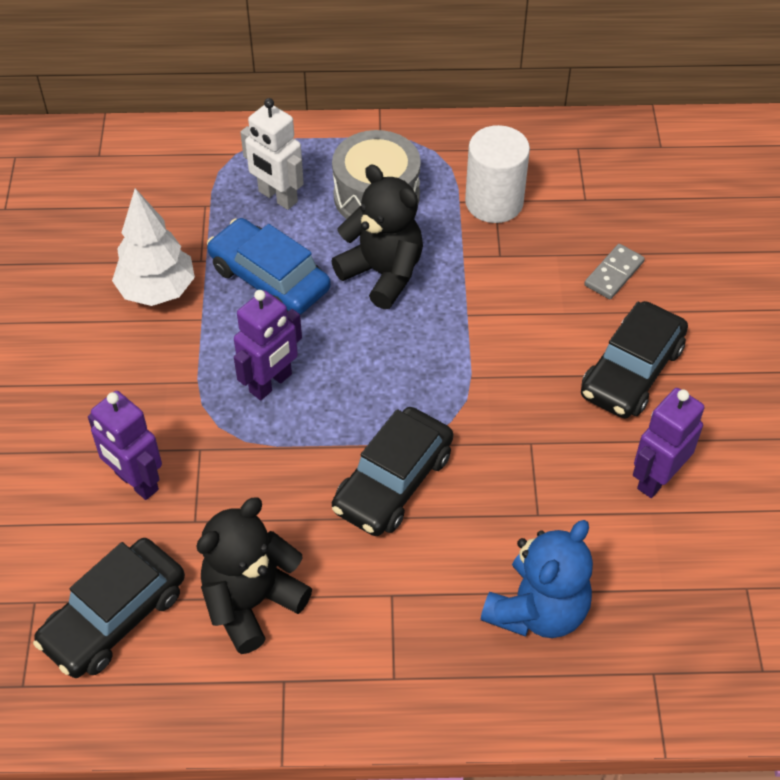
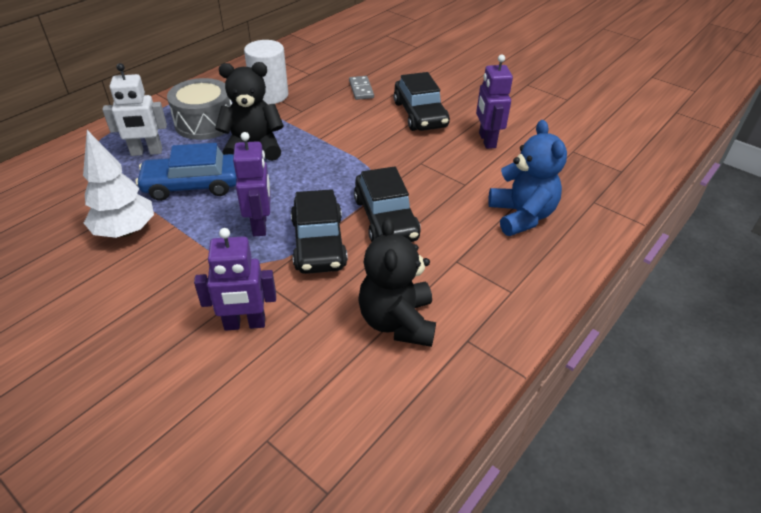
camera: 50 degrees left, 10 degrees down
(114, 617) = (331, 398): black car -> black car (318, 243)

